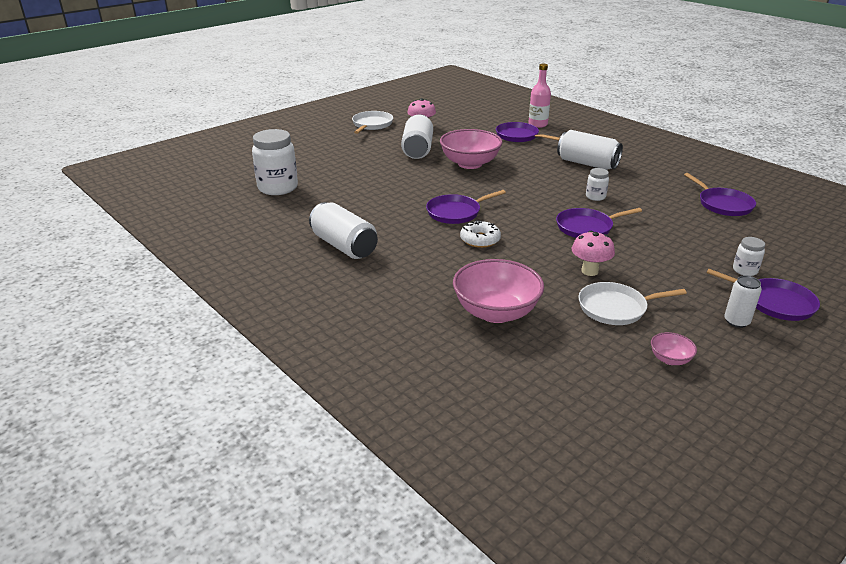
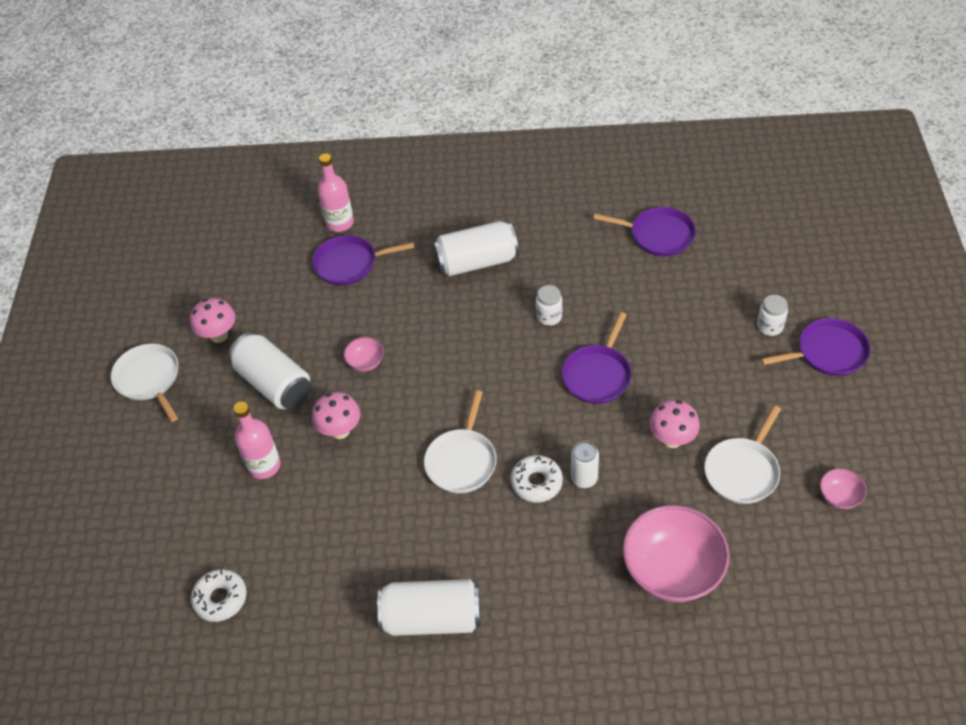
camera: 45 degrees left, 20 degrees up
(278, 188) = (220, 598): white jar -> white donut
(367, 166) = (264, 465): none -> pink bottle
(418, 175) = (340, 431): none -> pink mushroom
(456, 212) = (462, 461): purple pan -> white pan
(470, 164) = (365, 362): pink bowl -> pink bowl, size x0.45
(736, 321) = (830, 403): white can -> white can (584, 478)

